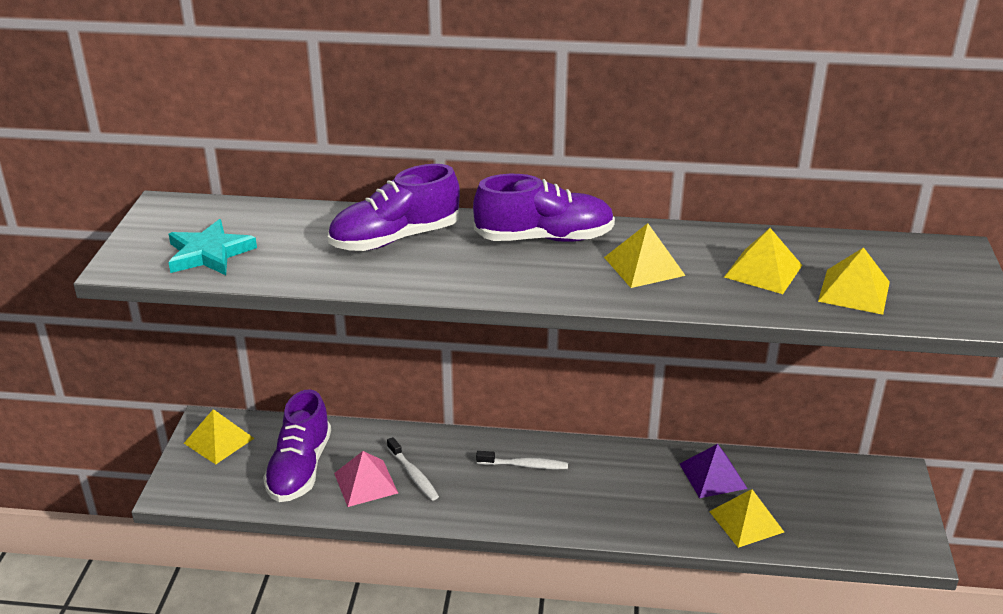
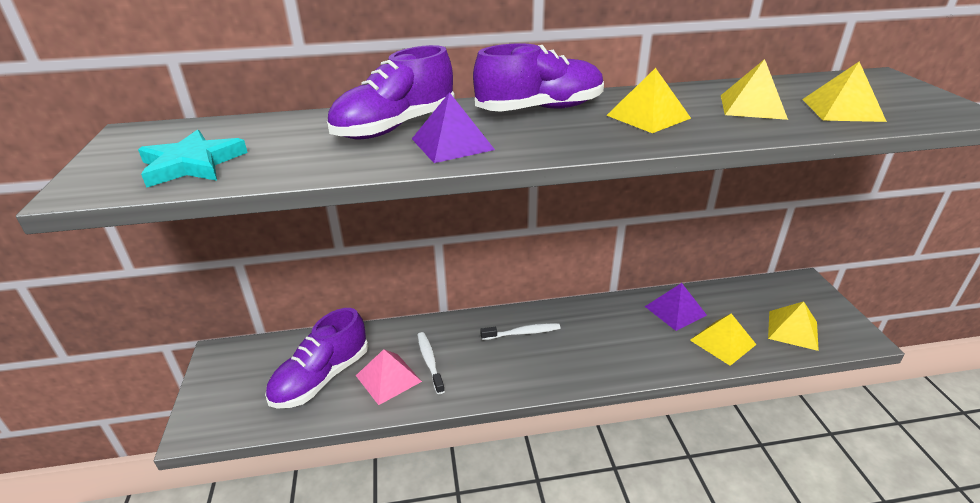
camera: 15 degrees left, 0 degrees up
(219, 440) = (235, 367): yellow pyramid -> yellow pyramid (792, 330)
(300, 468) = (321, 378): purple shoe -> purple shoe turned 45 degrees clockwise
(413, 475) = (430, 361): white toothbrush -> white toothbrush turned 150 degrees counterclockwise
(436, 268) = (452, 144): none -> purple pyramid

